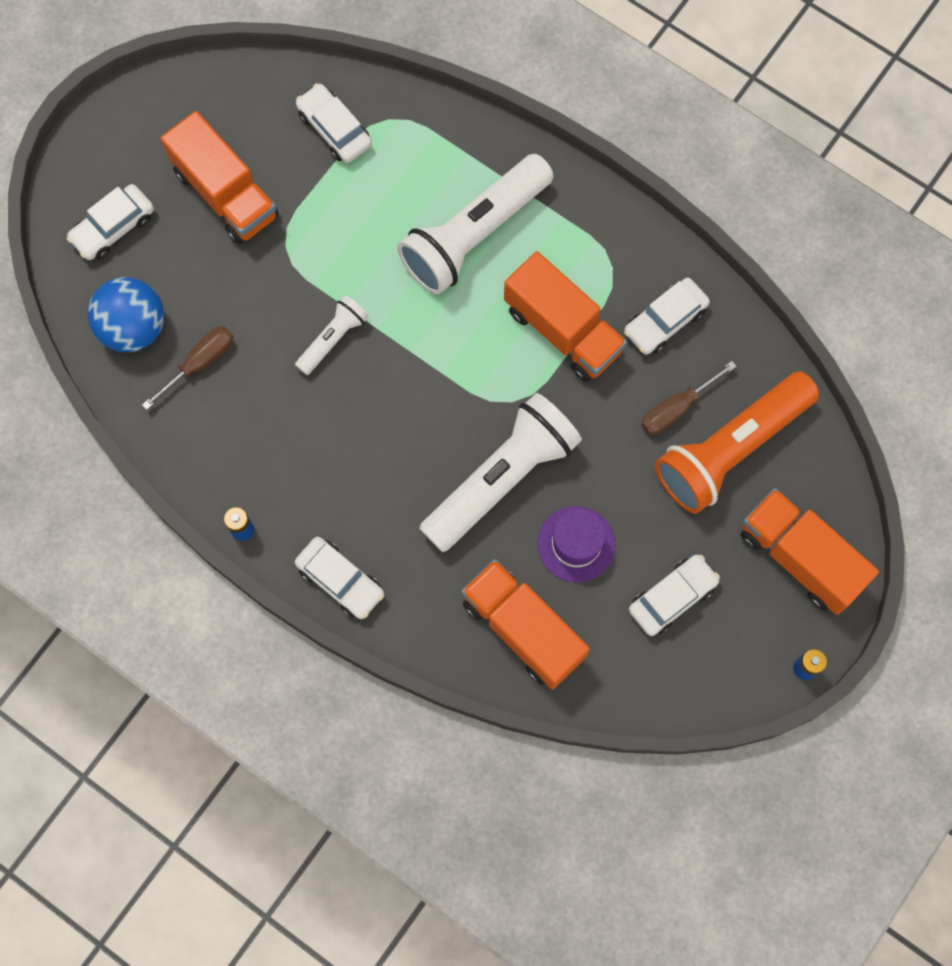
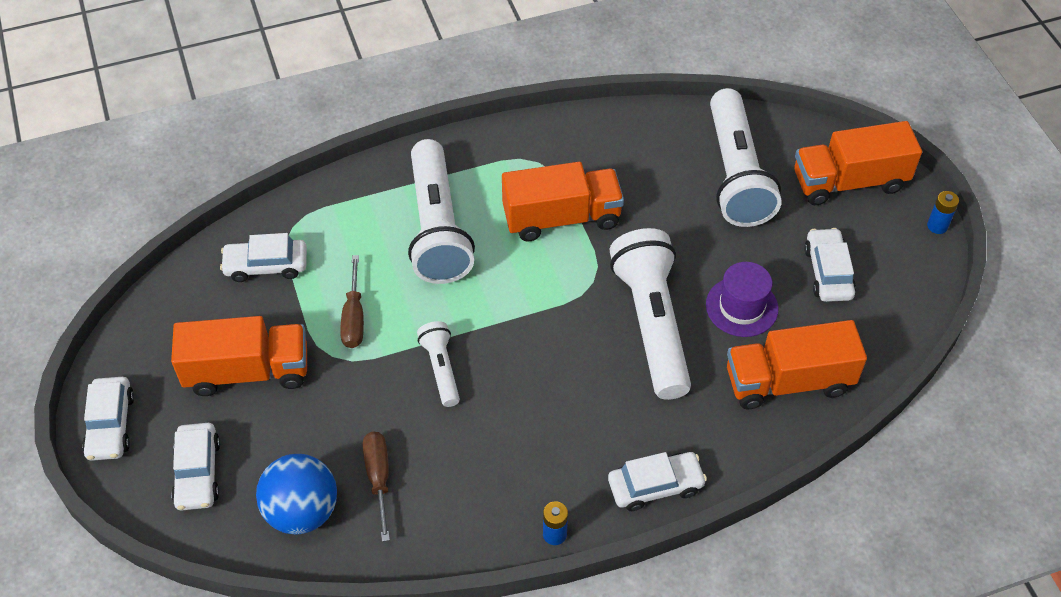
camera: 55 degrees left, 20 degrees down
(665, 321) = (606, 155): white car -> white car (111, 425)
(677, 408) = (679, 186): brown screwdriver -> brown screwdriver (354, 317)
(731, 449) = (736, 174): orange flashlight -> white flashlight

